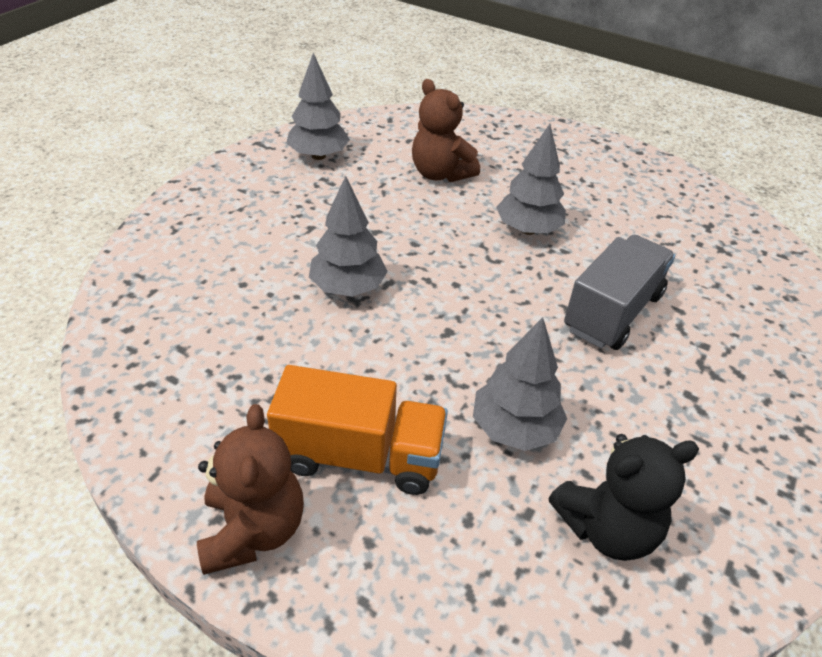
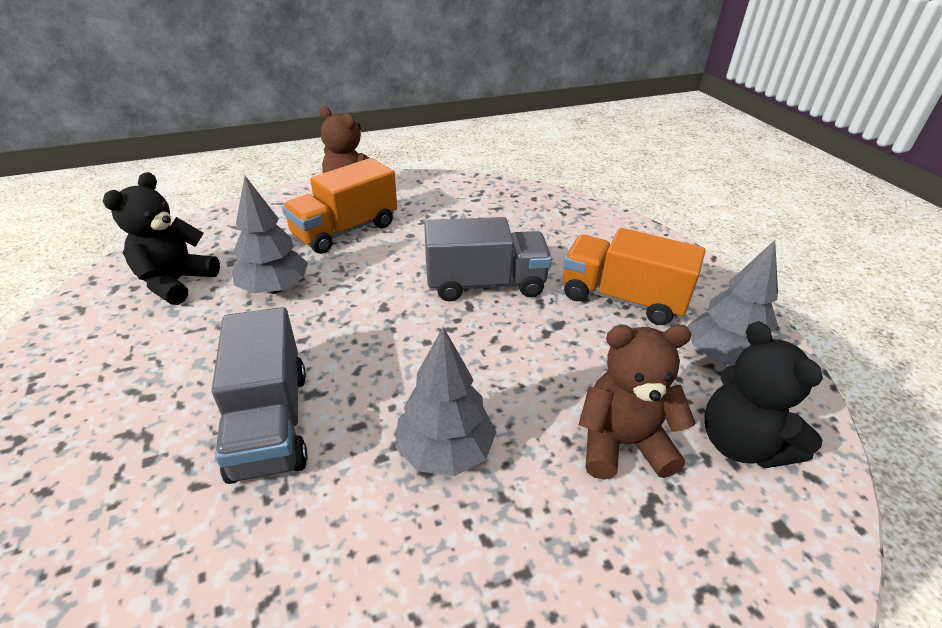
camera: 130 degrees right, 5 degrees down
(290, 209) = (622, 298): none -> orange truck
(348, 287) = (485, 284): grey tree -> grey truck
(392, 140) = (741, 444): none -> black teddy bear

